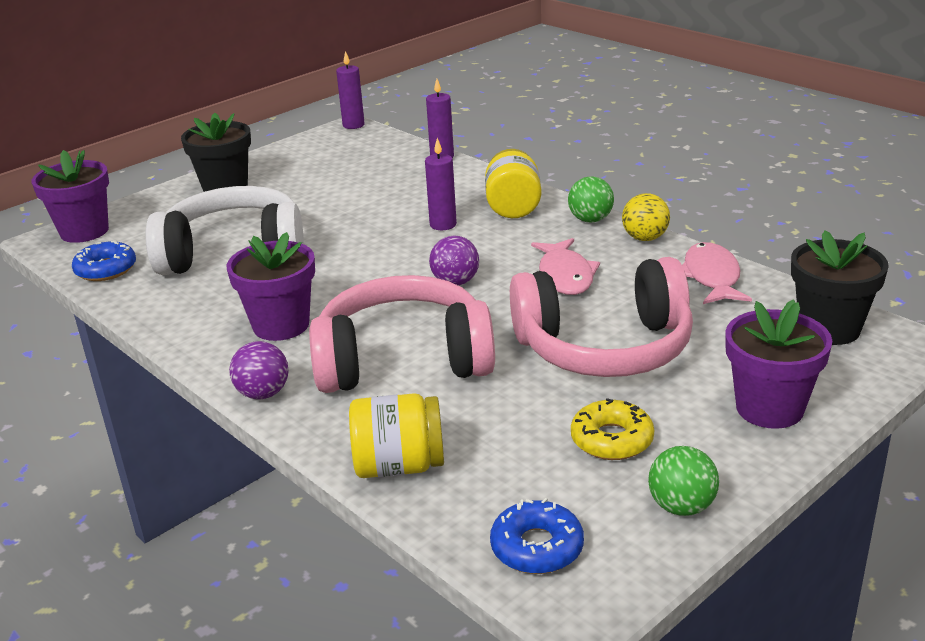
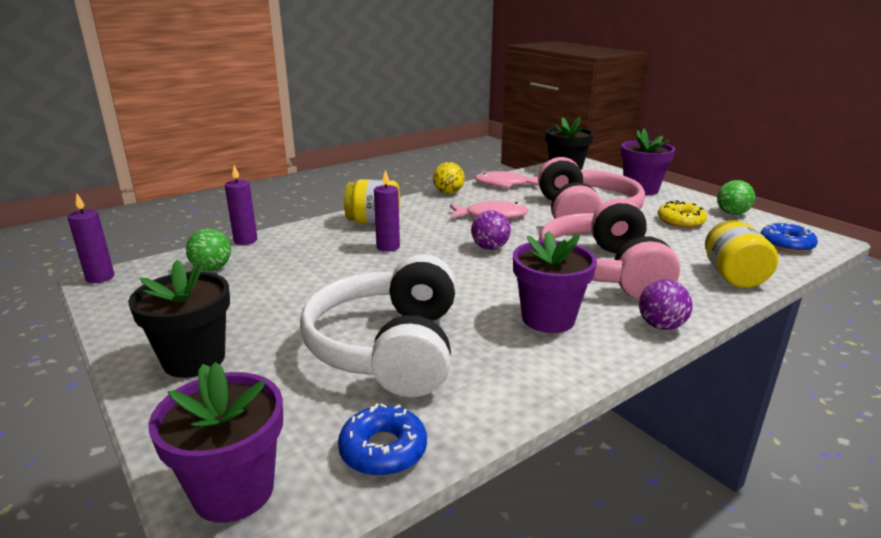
camera: 85 degrees left, 5 degrees down
(590, 220) = (412, 203): green ball -> green ball (212, 268)

